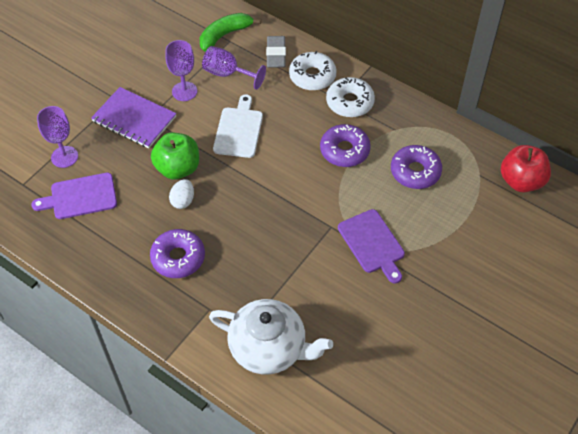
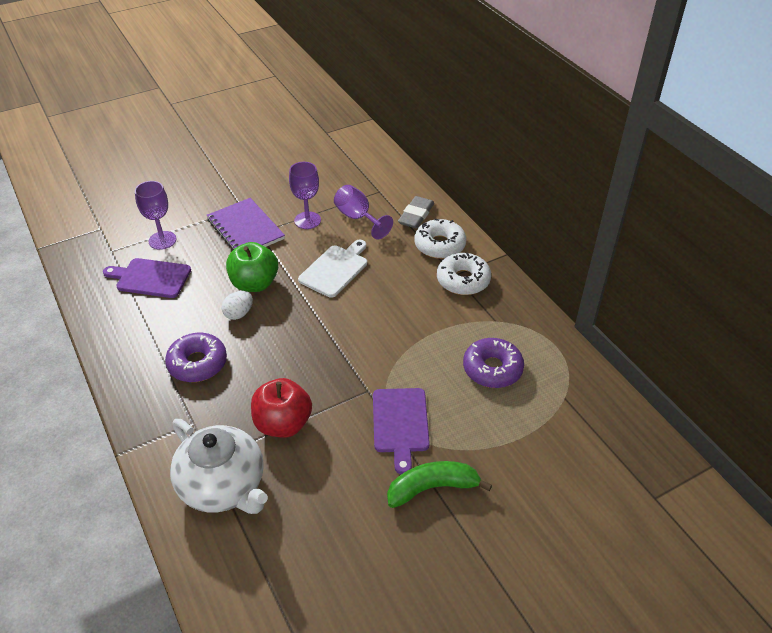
camera: 25 degrees right, 10 degrees down
(225, 35) = (377, 185): green banana -> green banana (432, 488)
(344, 150) = (429, 323): purple donut -> none
(521, 181) = (610, 421): red apple -> red apple (283, 424)

